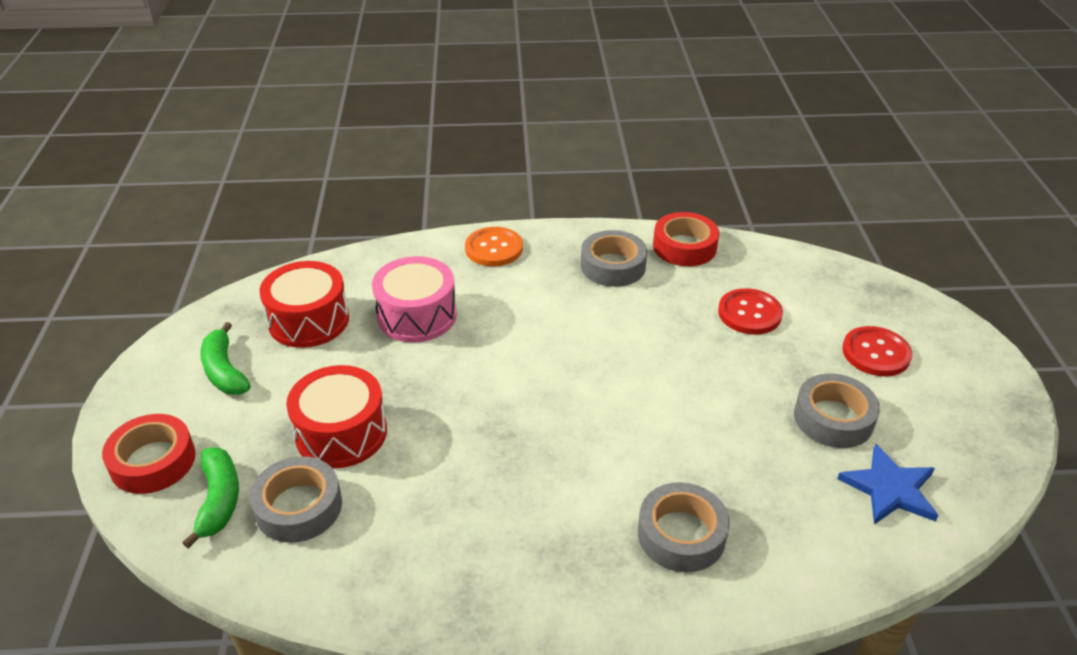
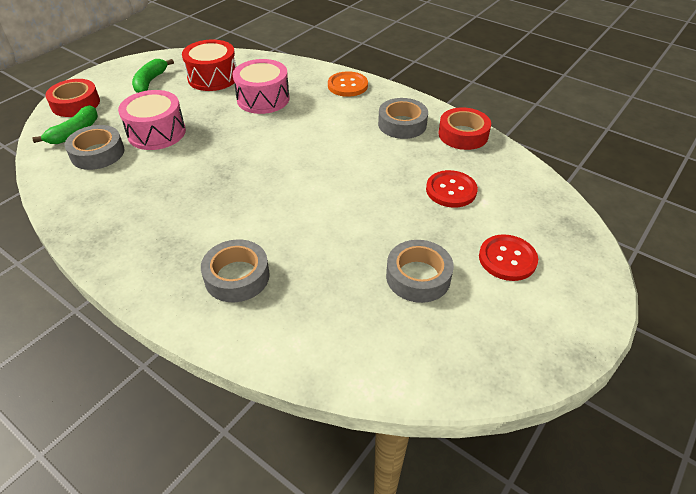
camera: 40 degrees right, 5 degrees up
(341, 433) = (157, 133): red drum -> pink drum
(890, 489) = (395, 338): blue star -> none

